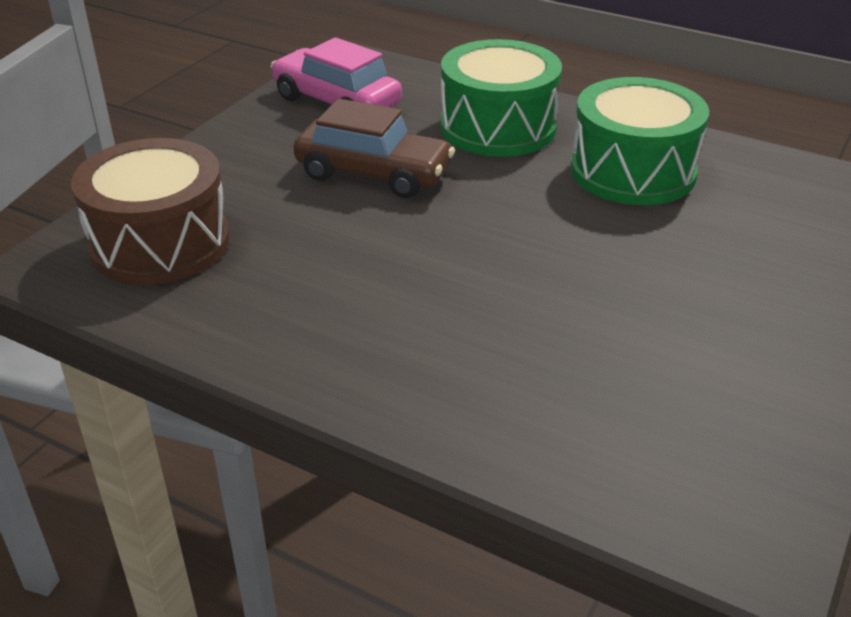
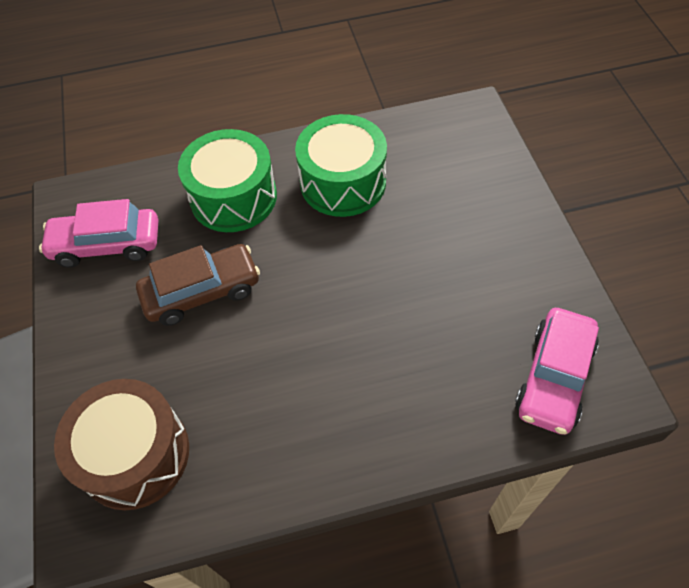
camera: 40 degrees left, 20 degrees up
(681, 471) = (554, 377): none -> pink car

